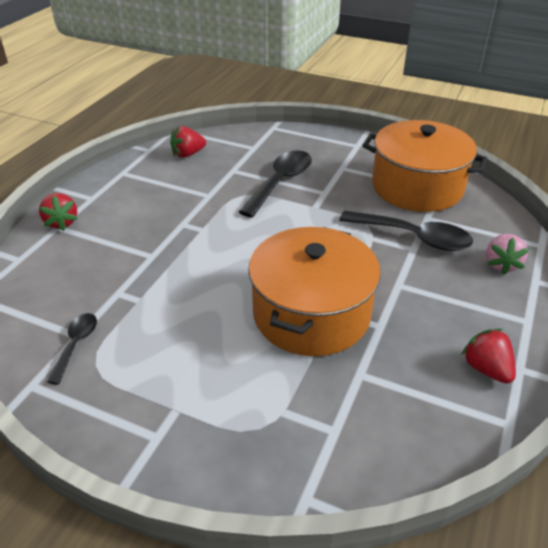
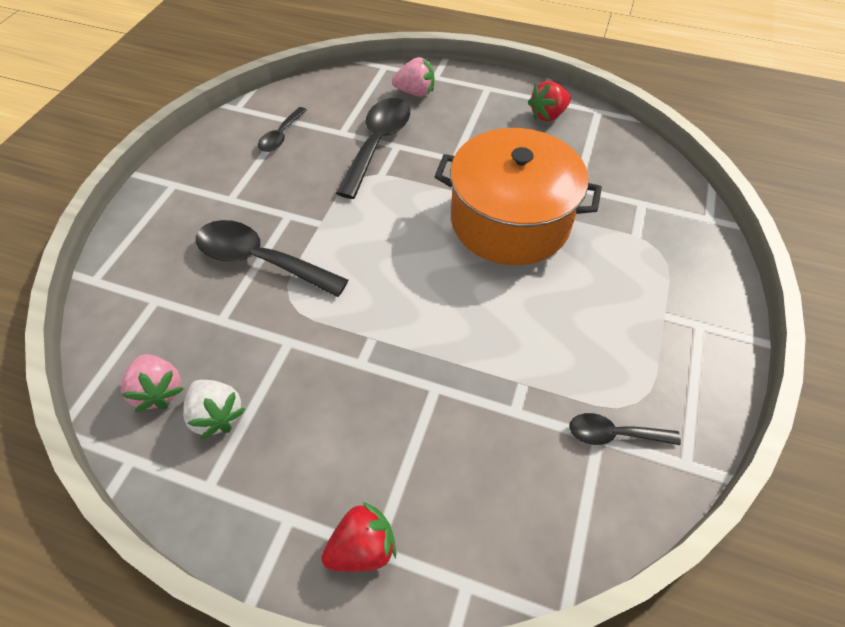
camera: 95 degrees left, 15 degrees up
(164, 173) = (217, 415): none -> white strawberry
(188, 154) = (159, 390): red strawberry -> pink strawberry
(417, 187) = (281, 136): orange pot -> black spoon

